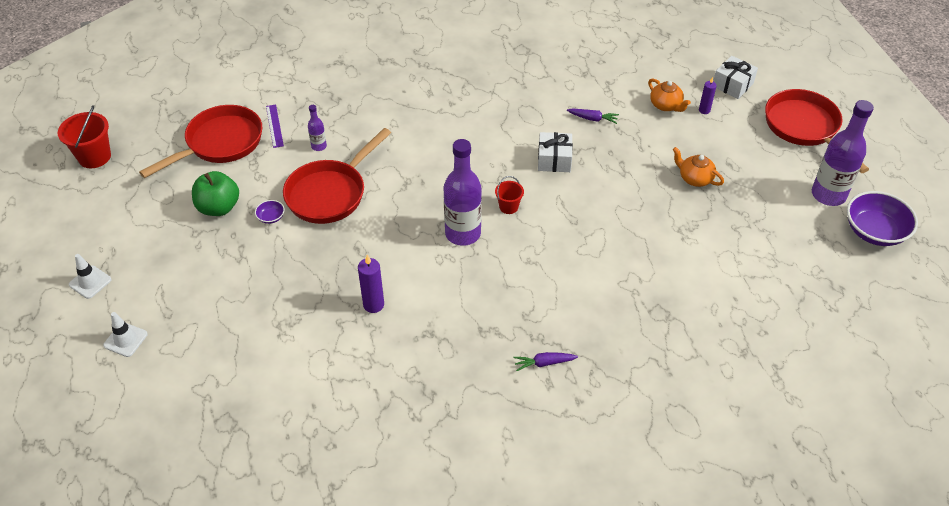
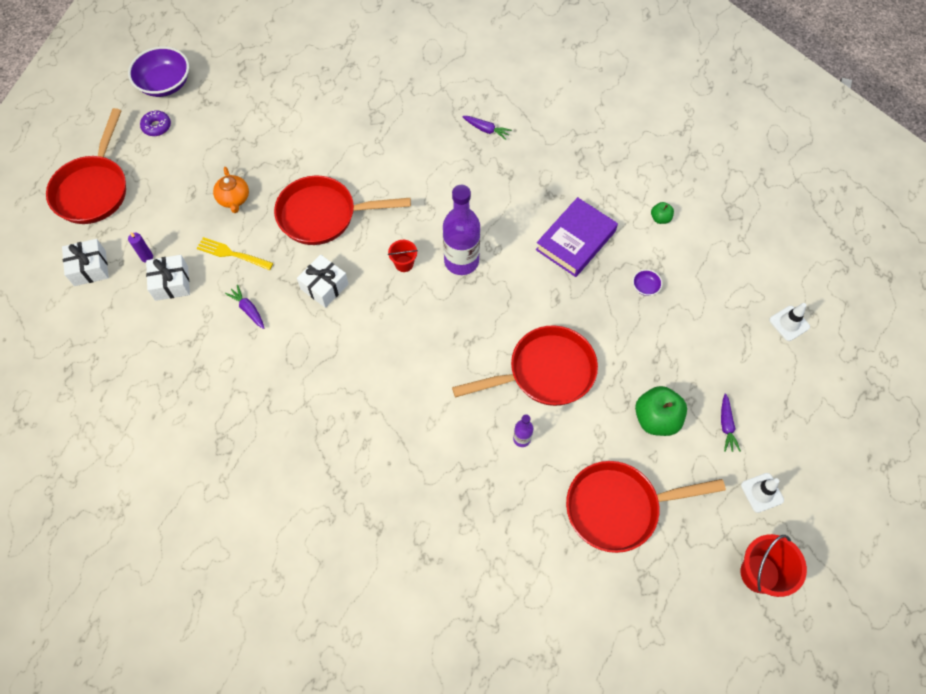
camera: 145 degrees left, 15 degrees up
(90, 282) = (805, 401): white traffic cone -> white traffic cone (762, 492)
(156, 231) = (726, 425): none -> purple carrot
(271, 217) = (613, 377): purple bowl -> purple bowl (645, 287)
(274, 126) = (550, 498): purple ruler -> none
(302, 372) = (660, 218): none -> green apple
(373, 305) = (576, 240): purple candle -> purple book
(611, 206) = (323, 215): none -> red pan
(647, 143) = (232, 254): none -> yellow fork
(666, 105) = (171, 283): orange teapot -> white gift
(828, 195) = (157, 126): purple bottle -> purple donut

